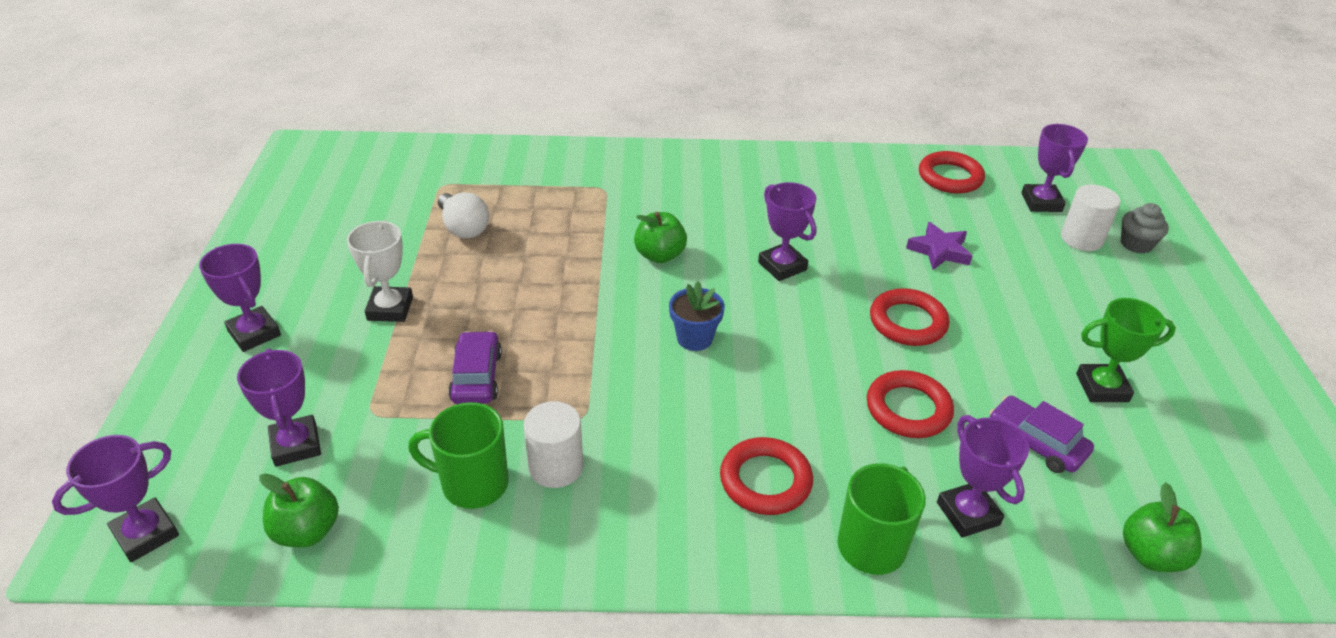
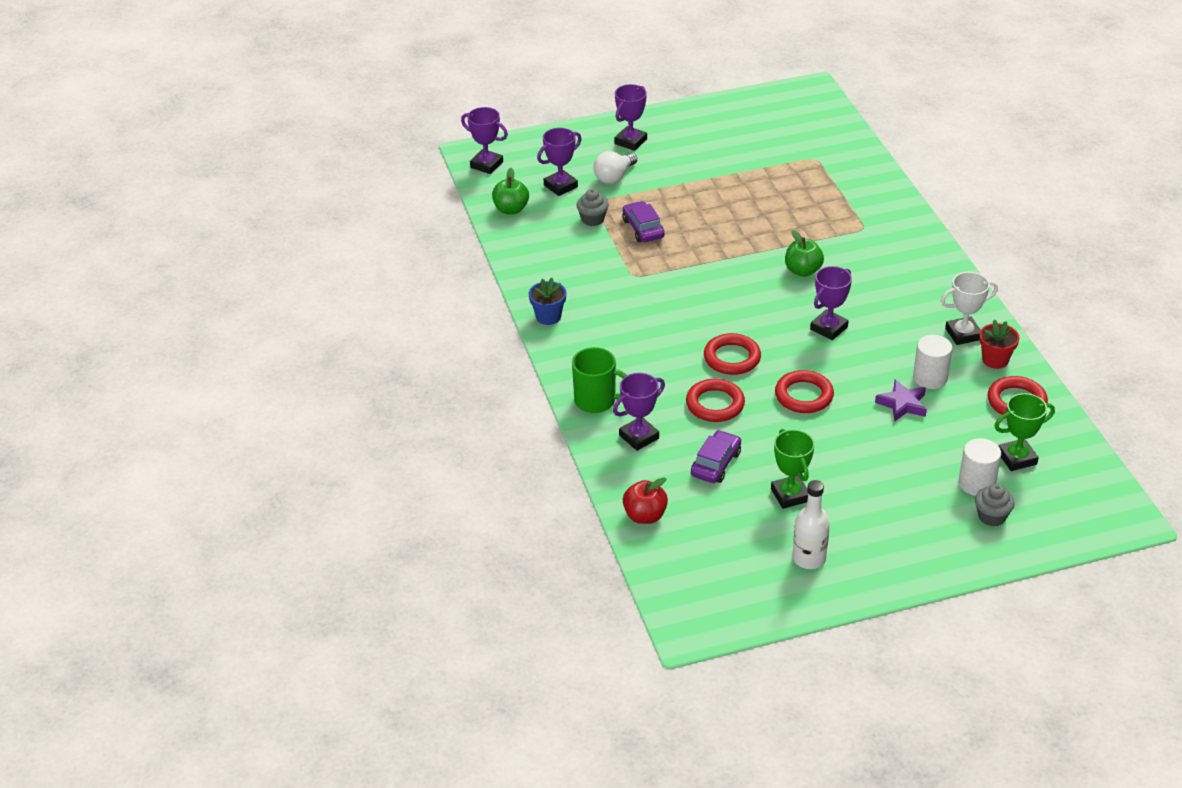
camera: 75 degrees right, 0 degrees up
(390, 309) = (679, 180): white trophy -> white trophy (963, 334)
(413, 428) = (592, 219): none -> grey cupcake
(463, 228) = (774, 182): white light bulb -> white light bulb (614, 177)
(472, 484) = (566, 251): green mug -> none
(476, 377) = (643, 228): purple car -> purple car turned 90 degrees counterclockwise
(556, 467) = (592, 275): white cylinder -> white cylinder (930, 378)
(694, 338) = (727, 303): blue flower pot -> blue flower pot (548, 317)
(765, 480) = (622, 353): red ring -> red ring (732, 358)
(878, 170) = (995, 360): none -> red flower pot
(1041, 202) = (1017, 458): purple trophy -> green trophy
(1151, 555) = (645, 516): green apple -> red apple
(1224, 404) = (809, 558): none -> white bottle

